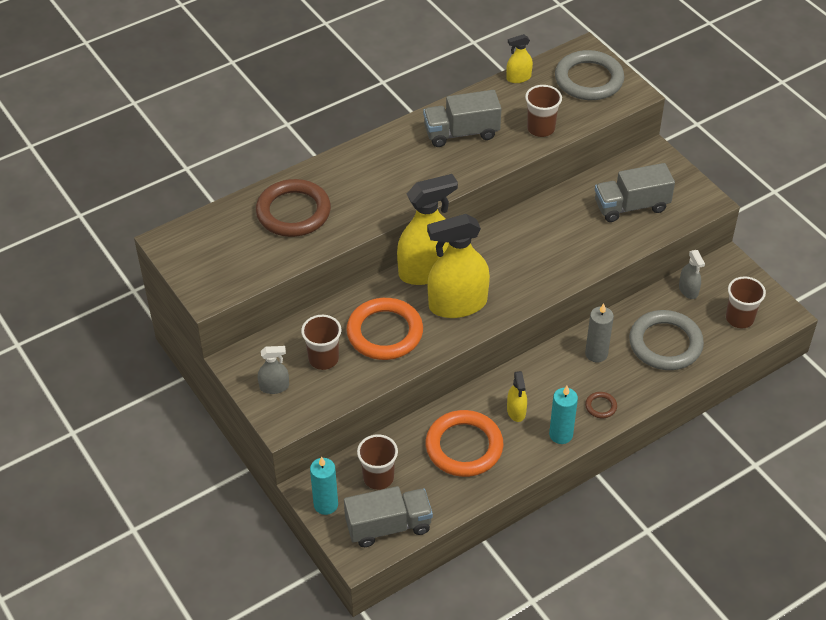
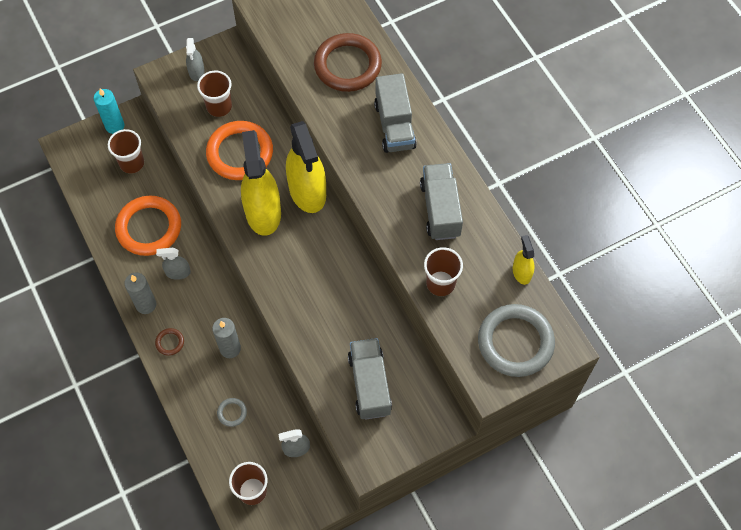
camera: 95 degrees right, 15 degrees up
(388, 526) = (85, 167): grey truck -> grey truck (394, 125)
(516, 411) = (178, 272): yellow spray bottle -> grey spray bottle
(561, 435) = (146, 305): turquoise candle -> grey candle
(665, 344) = (232, 413): grey ring -> grey ring, size x0.42

